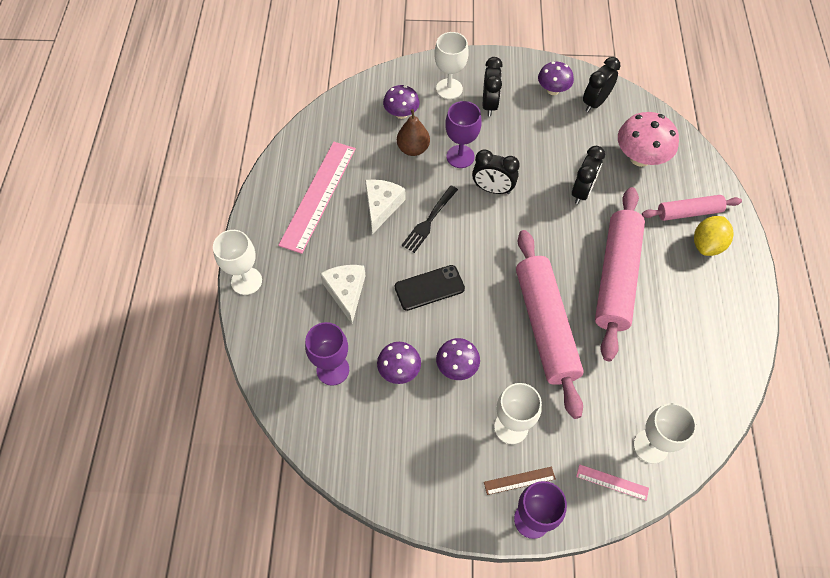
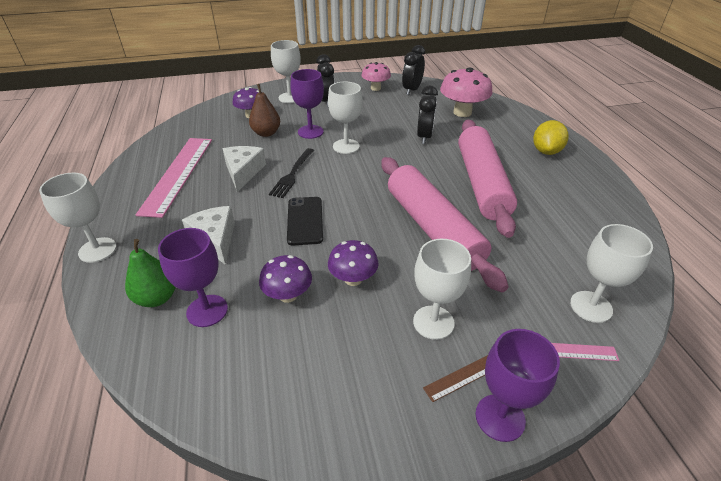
camera: 15 degrees left, 20 degrees down
(294, 347) = (157, 298): none -> green pear
(429, 288) = (305, 221): black phone -> black phone turned 60 degrees counterclockwise
(492, 189) = (346, 146): black clock -> white goblet
(553, 90) = (375, 88): purple mushroom -> pink mushroom
(689, 212) = (519, 135): pink rolling pin -> none

